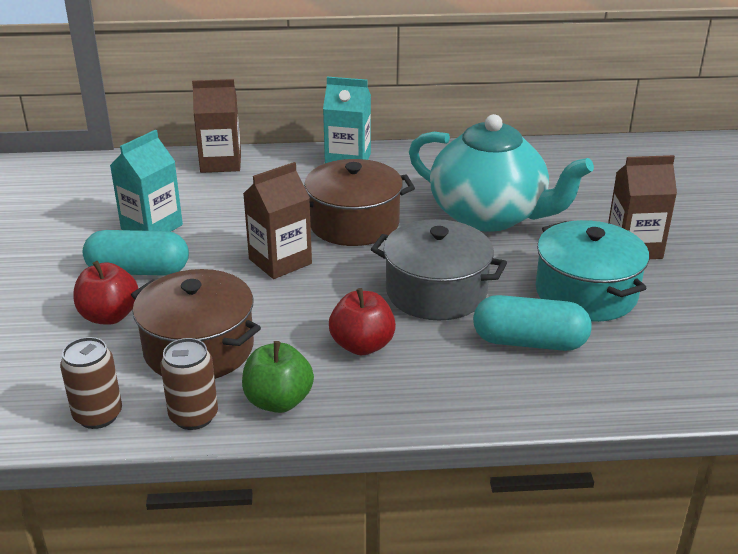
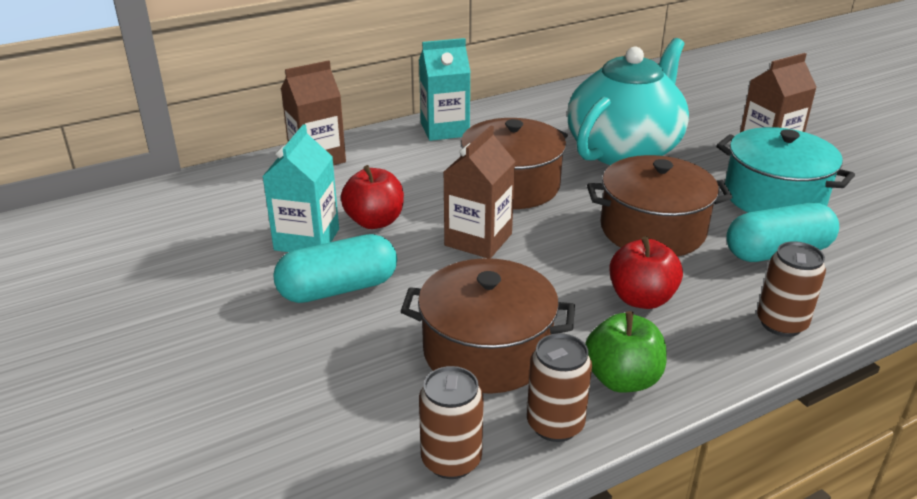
camera: 25 degrees left, 0 degrees up
(109, 316) = (354, 346): red apple -> red apple (375, 221)
(436, 292) = (652, 230): grey pot -> brown pot
(460, 401) = (781, 323): none -> brown can
(489, 216) = (624, 150): turquoise teapot -> turquoise teapot turned 60 degrees counterclockwise

